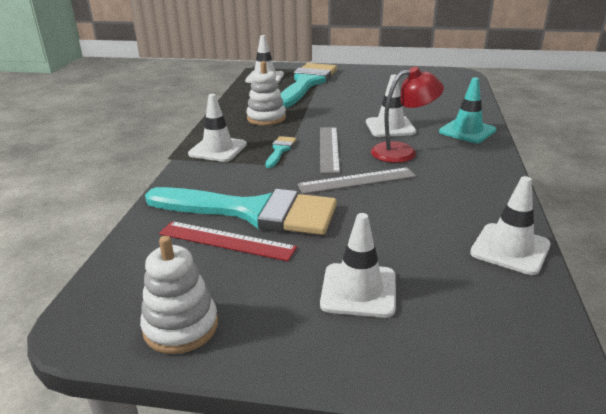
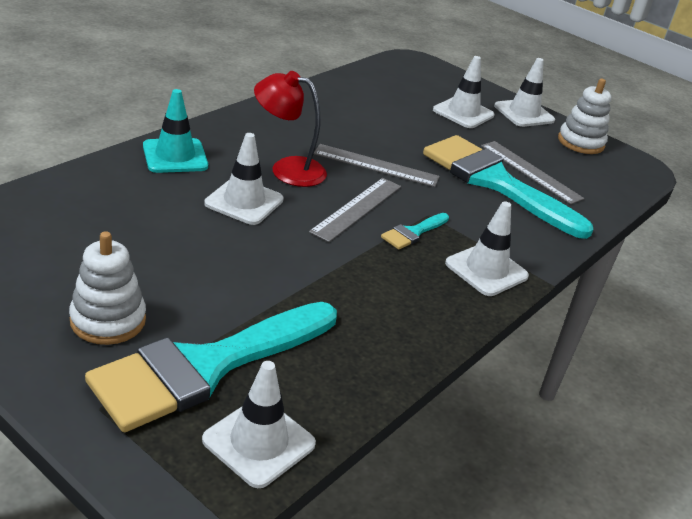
camera: 155 degrees left, 5 degrees up
(226, 241) = (530, 171): red ruler -> grey ruler
(266, 118) = (378, 299): white stacking toy -> white stacking toy (108, 320)
(510, 249) = (341, 87): white traffic cone -> white traffic cone (524, 113)

